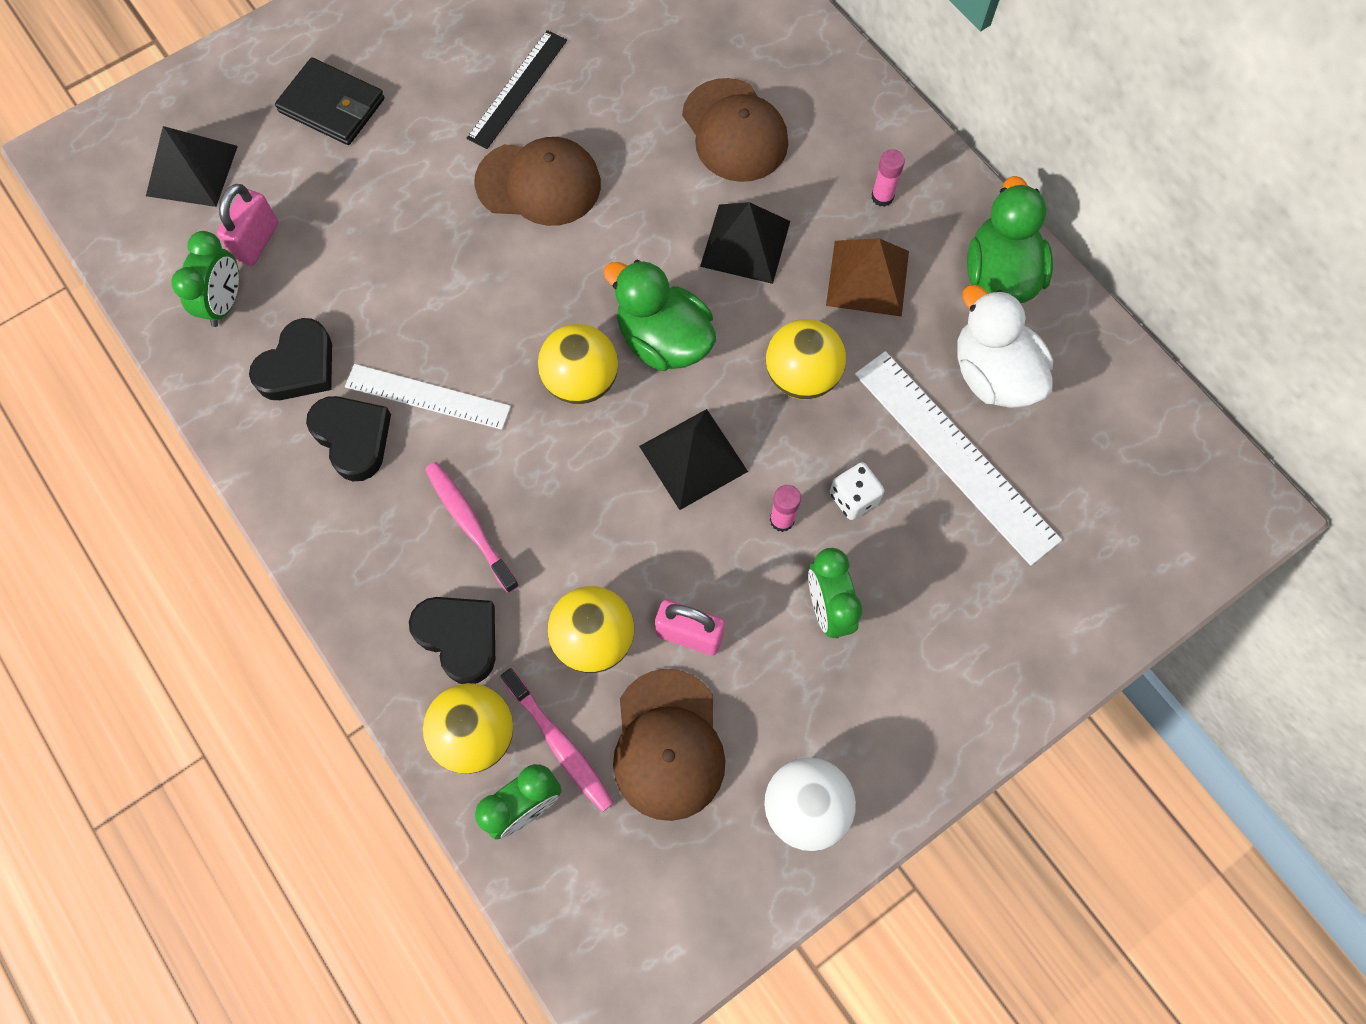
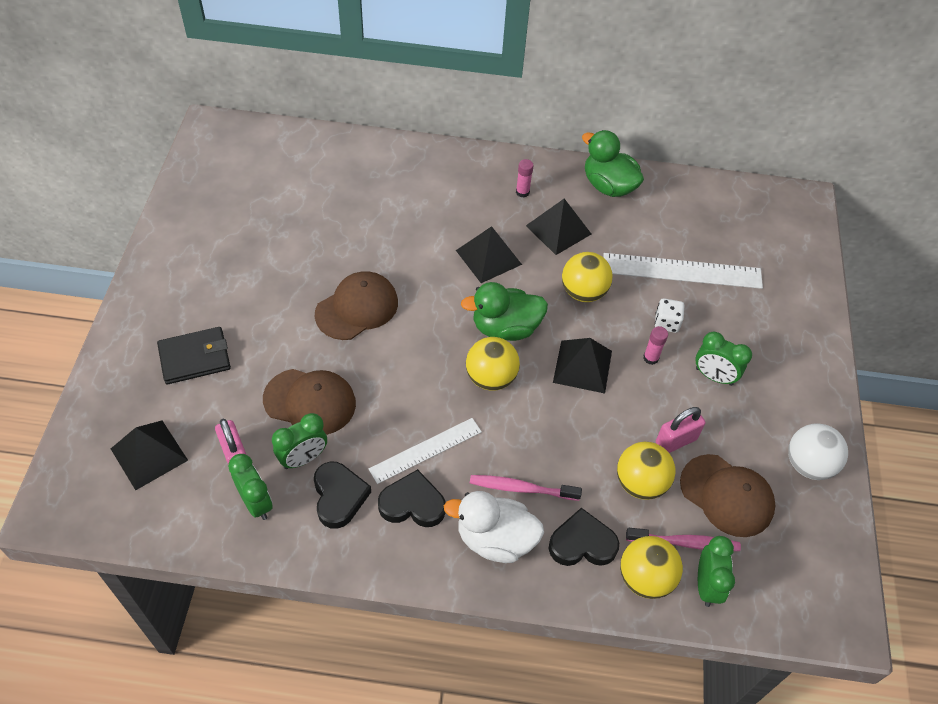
camera: 50 degrees left, 15 degrees down
(311, 298) = (303, 458): none -> green clock
(518, 89) = (290, 274): black ruler -> none
(735, 131) = (423, 214): brown cap -> brown cap (310, 401)
(868, 278) = (558, 229): brown pyramid -> black pyramid
(993, 375) = (655, 227): white duck -> white duck (495, 539)

